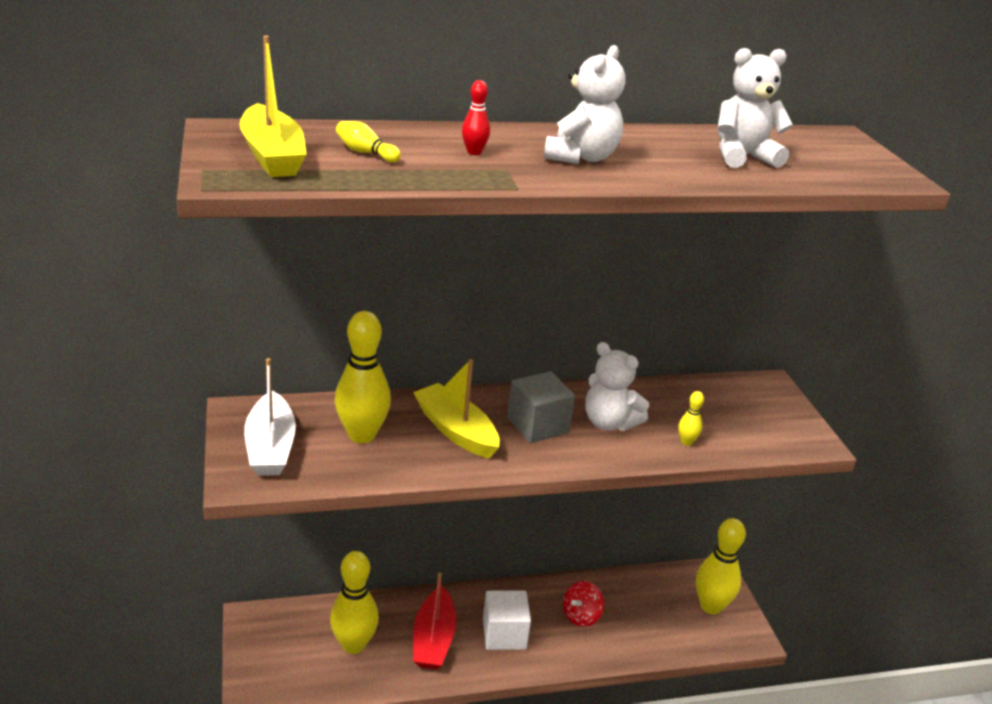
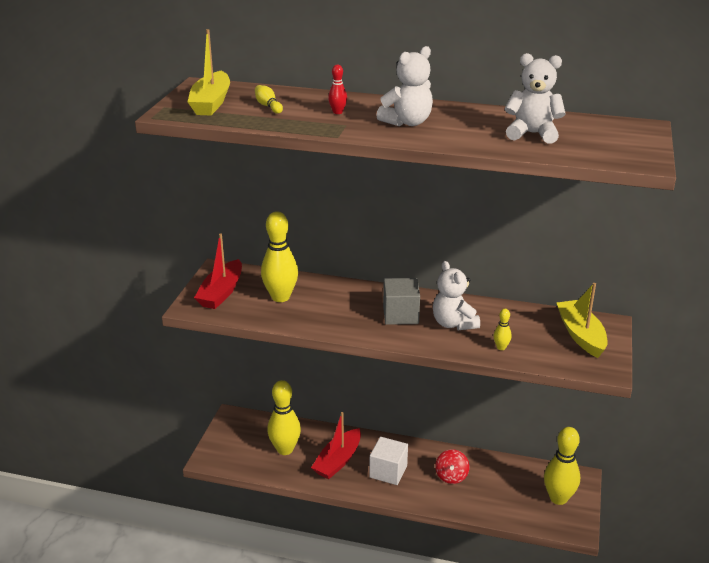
camera: 30 degrees right, 0 degrees up
(270, 447) = (221, 293): white boat -> red boat
(456, 430) = (342, 307): yellow boat -> yellow boat (580, 335)
(581, 616) = (451, 476): red spinning top -> red spinning top turned 60 degrees counterclockwise

